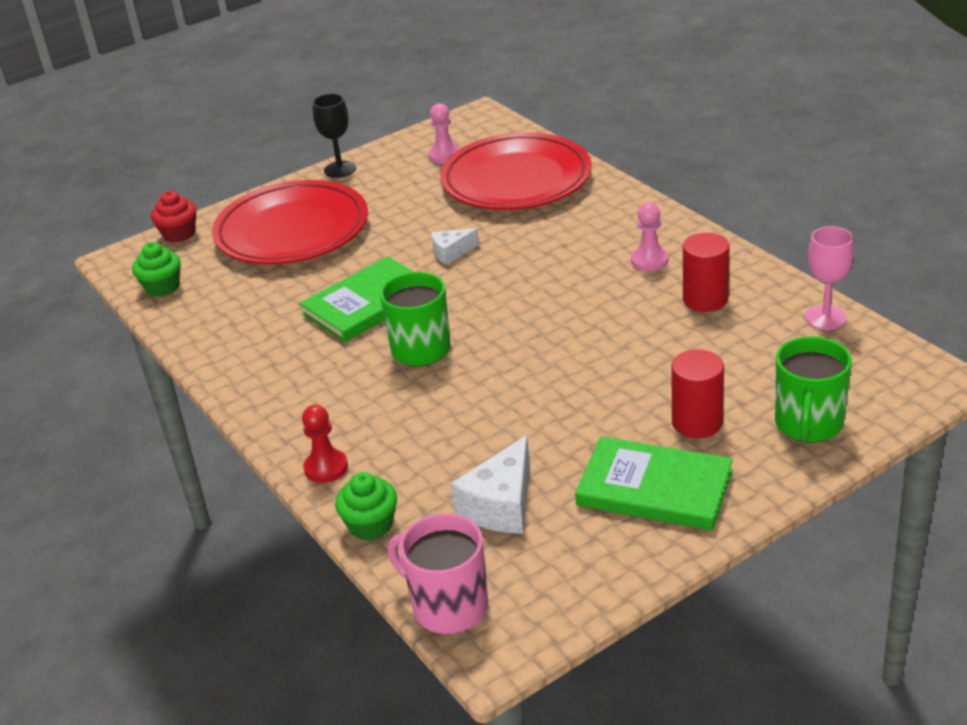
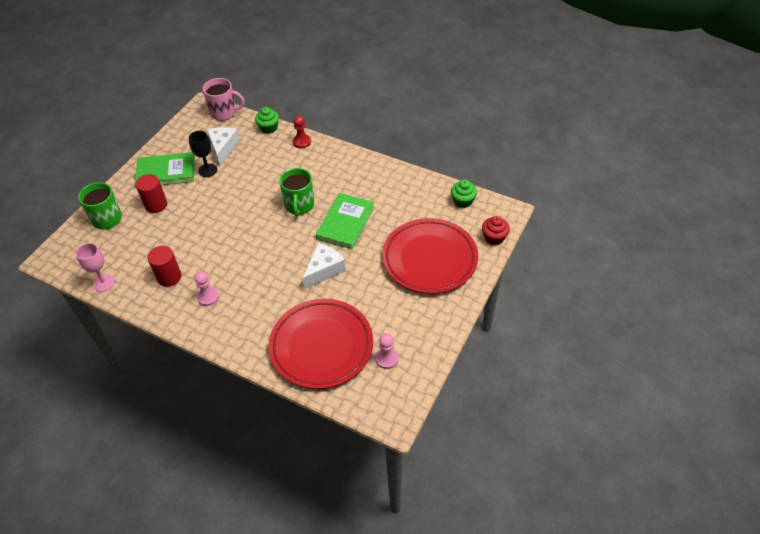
camera: 150 degrees right, 15 degrees up
(340, 169) = (448, 322): black goblet -> black goblet (207, 170)
(451, 252) = (324, 270): white cheese -> white cheese, size x1.67

